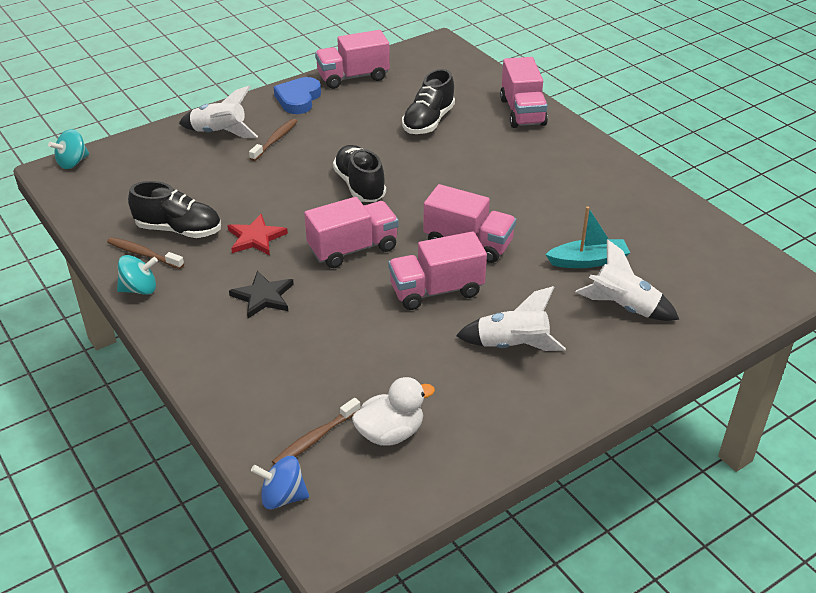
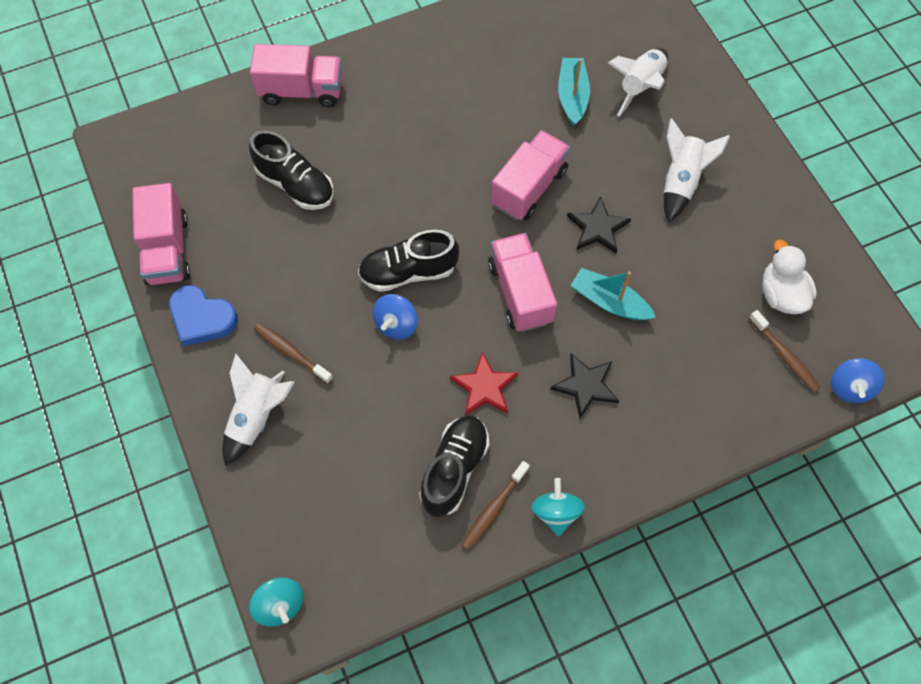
camera: 80 degrees left, 25 degrees up
(308, 185) = (396, 324): none -> blue spinning top
(355, 305) = (609, 301): none -> turquoise boat
(436, 290) = (597, 228): pink truck -> black star

